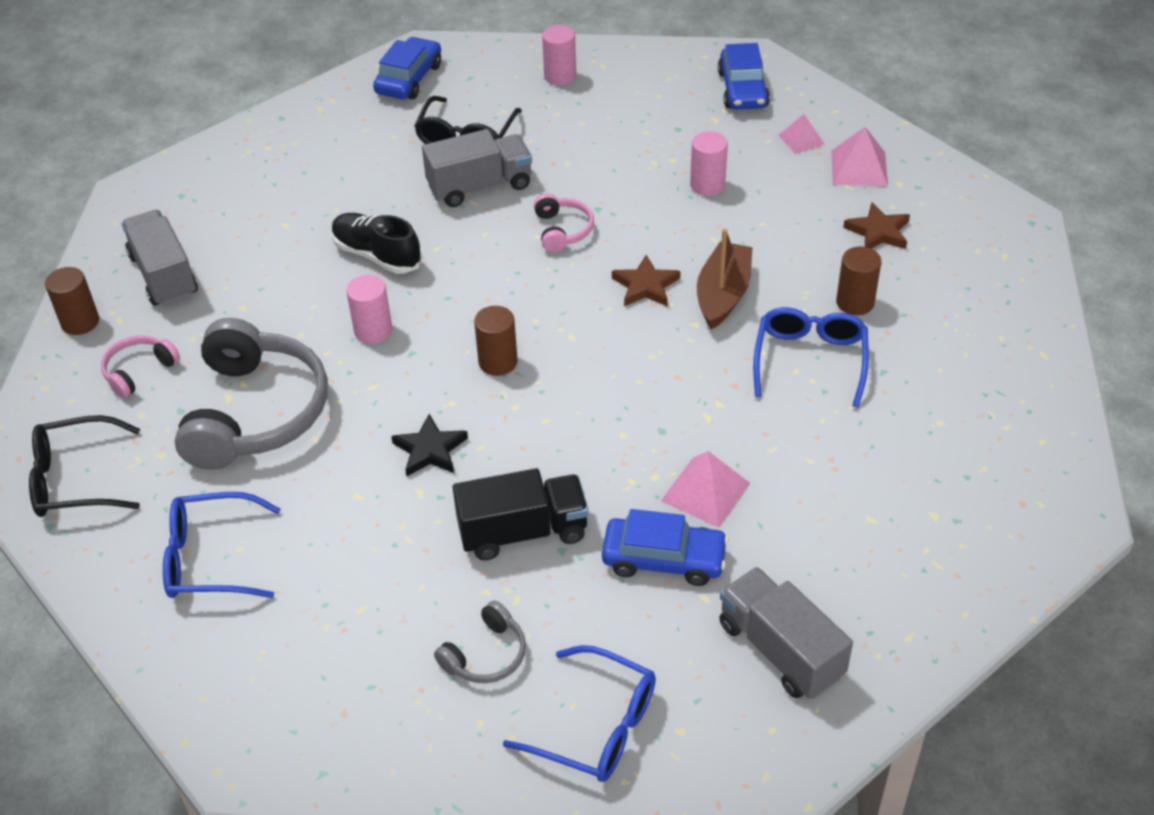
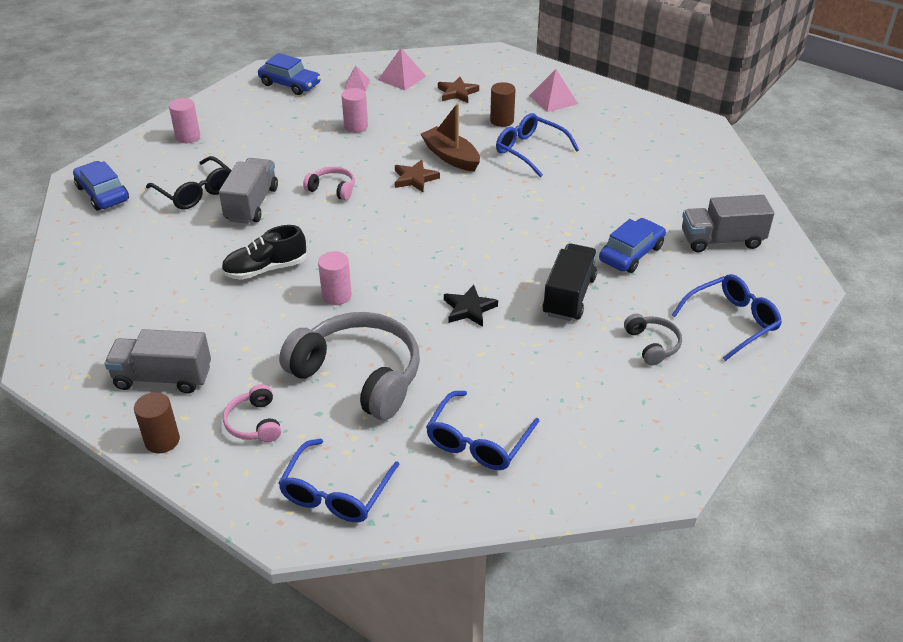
camera: 60 degrees left, 5 degrees down
(76, 479) = (336, 493): black glasses -> blue glasses
(498, 362) = (420, 255): brown cylinder -> none
(705, 491) = (594, 221): pink pyramid -> pink pyramid (553, 99)

